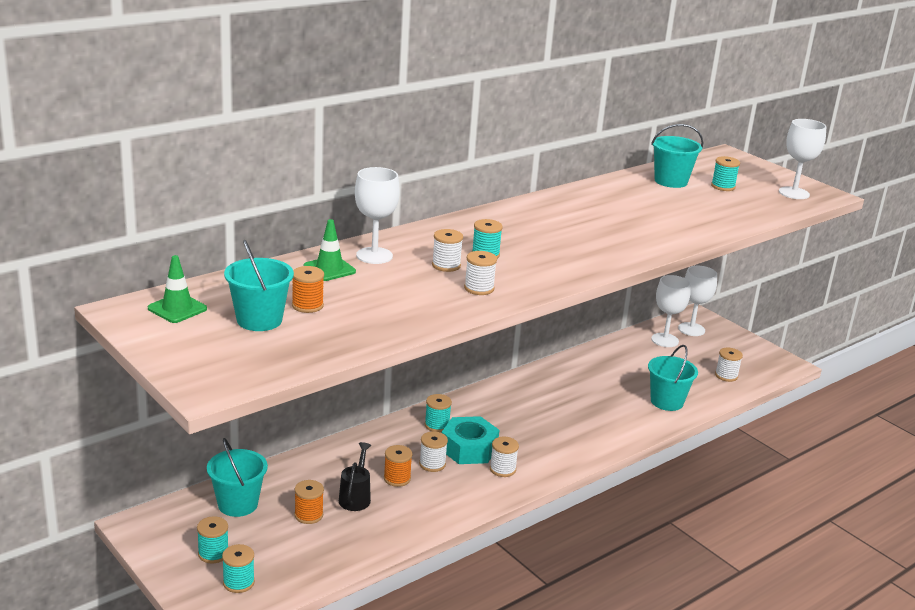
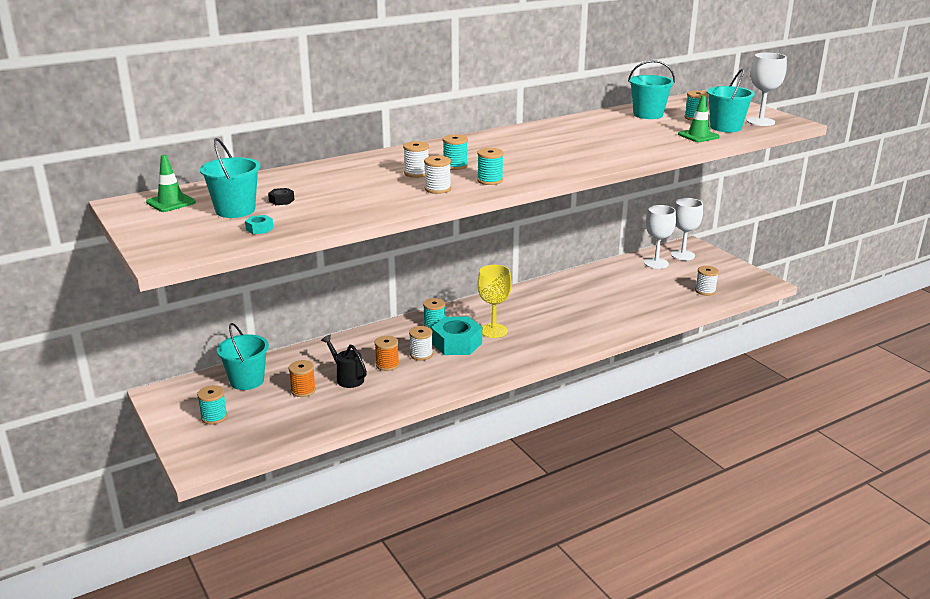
camera: 10 degrees right, 0 degrees up
(238, 582) = (227, 439): turquoise spool -> turquoise spool (490, 180)
(299, 347) = (259, 229): none -> turquoise nut
(307, 305) = (281, 200): orange spool -> black nut
(329, 269) = (314, 176): green traffic cone -> green traffic cone (698, 136)
(355, 497) = (347, 378): black watering can -> black watering can turned 60 degrees counterclockwise
(374, 256) = (357, 167): white goblet -> none
(502, 469) = (481, 360): white spool -> none
(506, 431) = (493, 331): none -> yellow goblet
(667, 402) = (644, 310): turquoise bucket -> turquoise bucket (725, 127)

